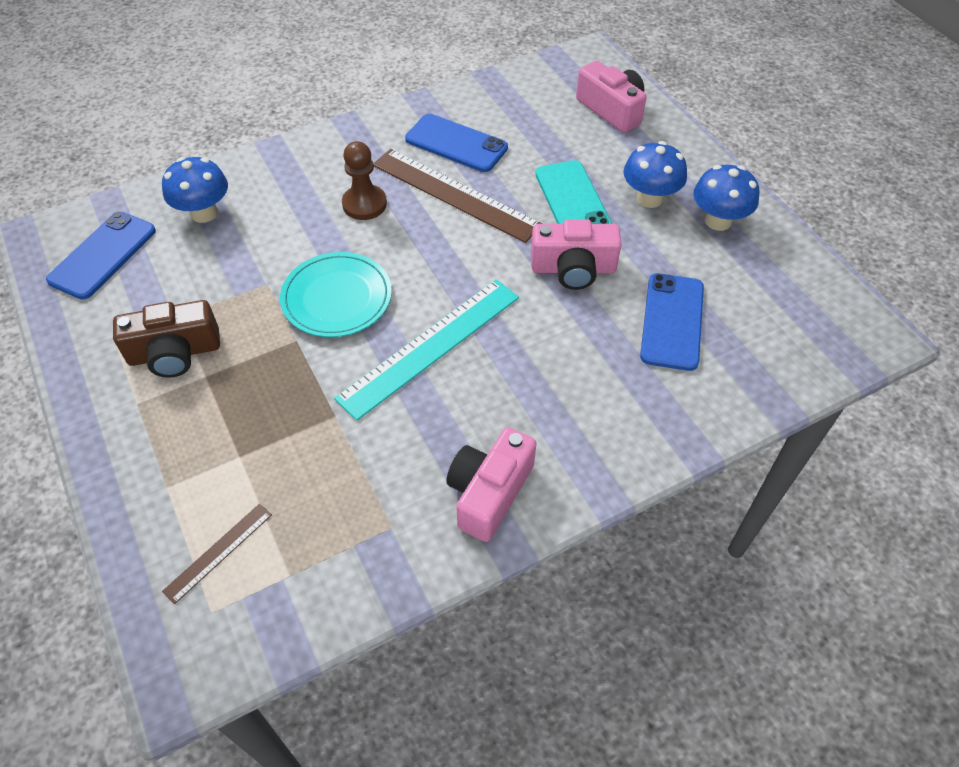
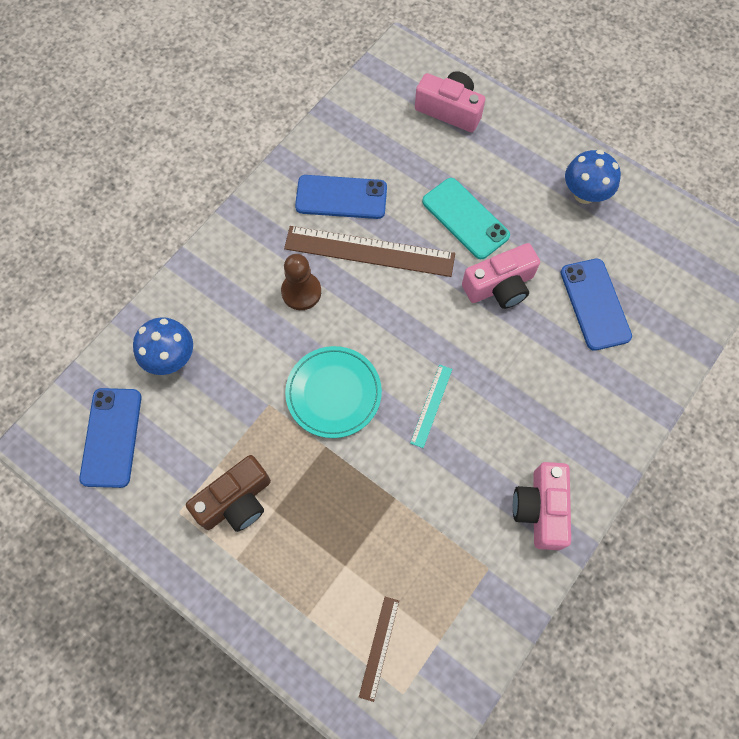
camera: 25 degrees left, 15 degrees up
(430, 346) = (431, 405): turquoise ruler -> turquoise ruler, size x0.48
(649, 198) = (523, 192): blue mushroom -> none

